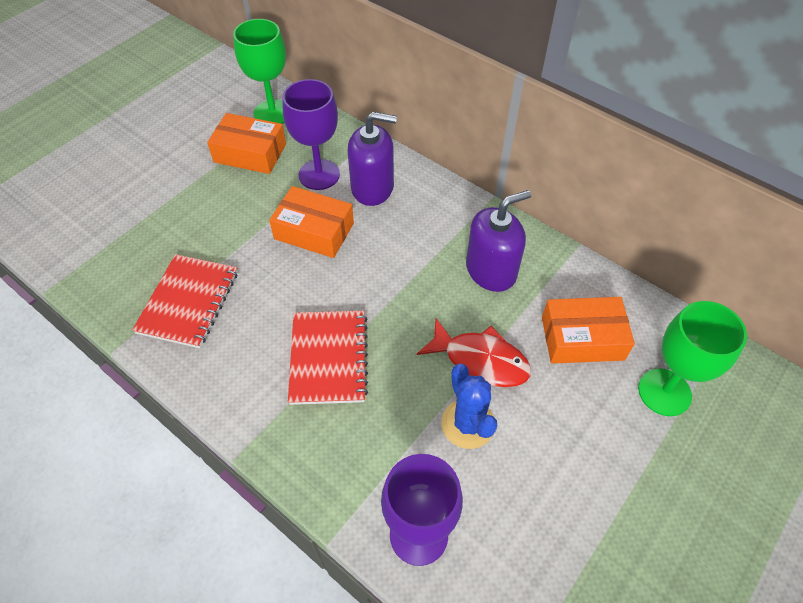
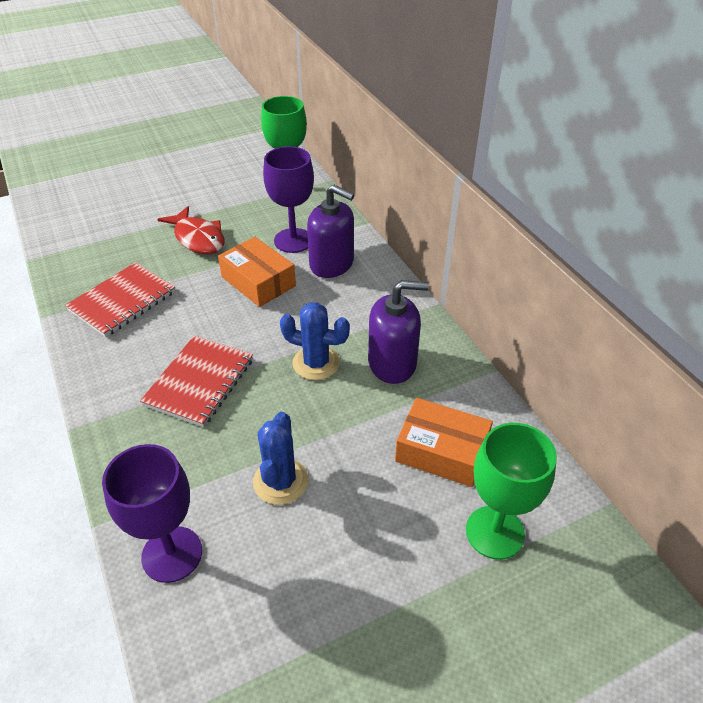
camera: 25 degrees right, 10 degrees down
(250, 153) = (249, 209): orange box -> none
(424, 296) = (316, 363): none -> blue cactus
(480, 360) = (330, 433): red fish -> red fish (198, 238)

